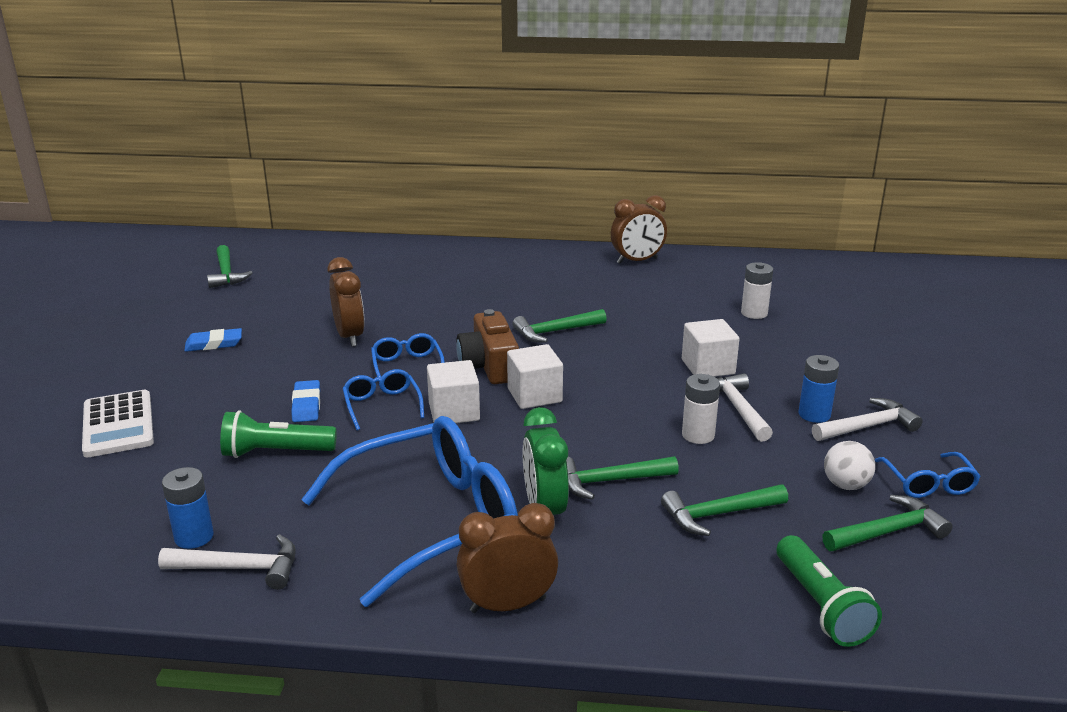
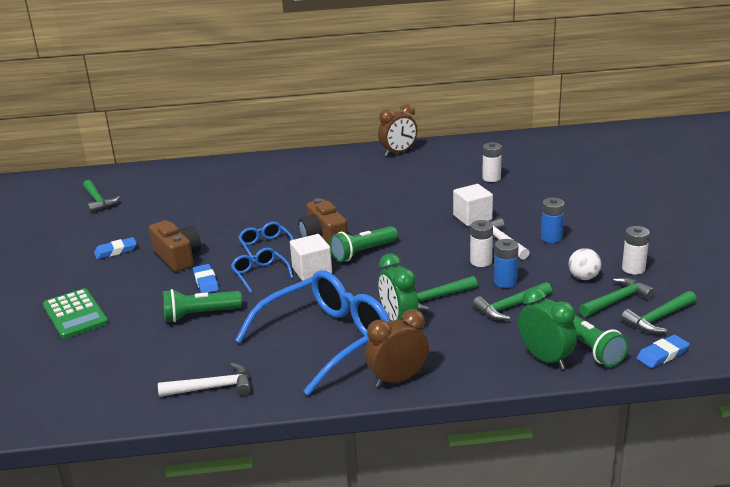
camera: 10 degrees left, 0 degrees up
(118, 424) = (75, 314): white calculator -> green calculator
(194, 537) = (170, 375): blue battery -> blue battery (505, 282)
(287, 364) = (178, 257): none -> brown camera
(350, 336) = (214, 232): brown clock -> none
(534, 395) = (363, 252): white cube -> green flashlight
(555, 332) = (360, 209): green hammer -> green hammer (658, 318)
(746, 611) = (545, 358): none -> green clock
(867, 427) = (587, 240): white hammer -> none
(928, 483) = (633, 269): blue glasses -> white battery
(939, 640) = (662, 354): none -> blue eraser

